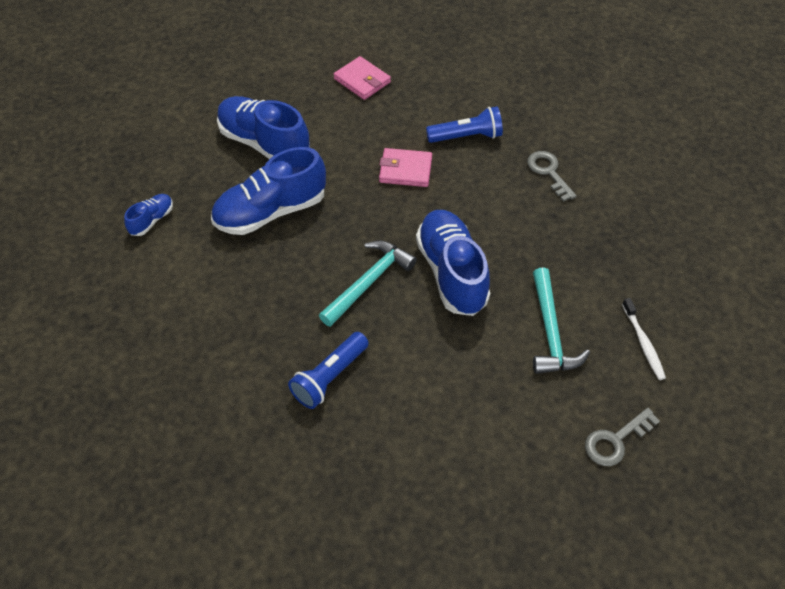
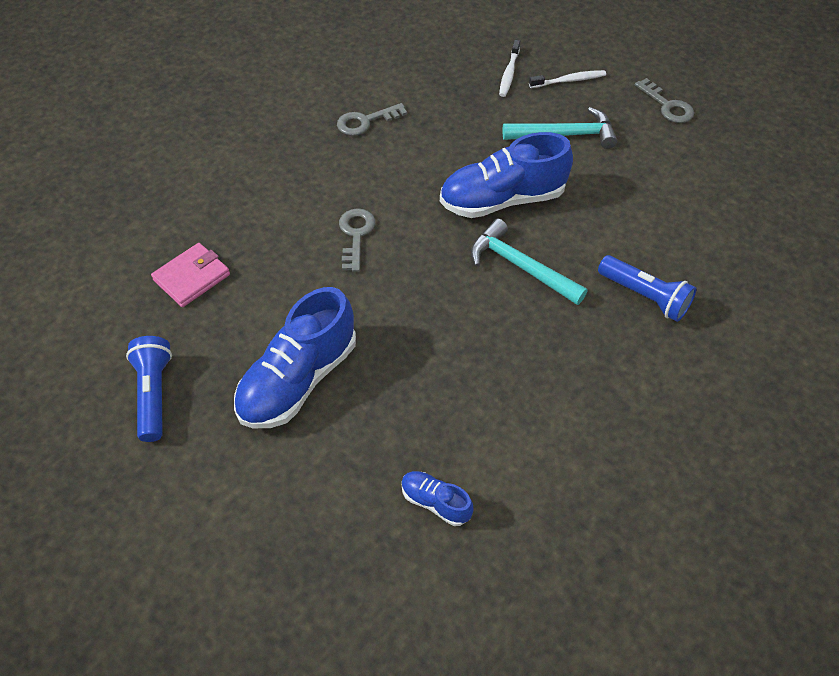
camera: 90 degrees left, 0 degrees up
(271, 212) = (420, 363): blue shoe -> none
(405, 170) = (356, 235): pink wallet -> grey key
(466, 136) = (306, 181): blue flashlight -> blue flashlight (154, 394)
(644, 287) = (509, 73): none -> white toothbrush

